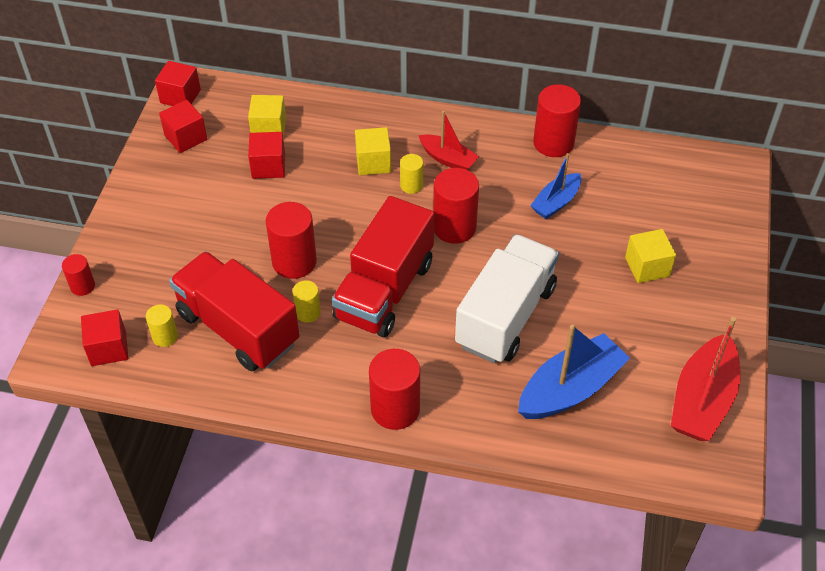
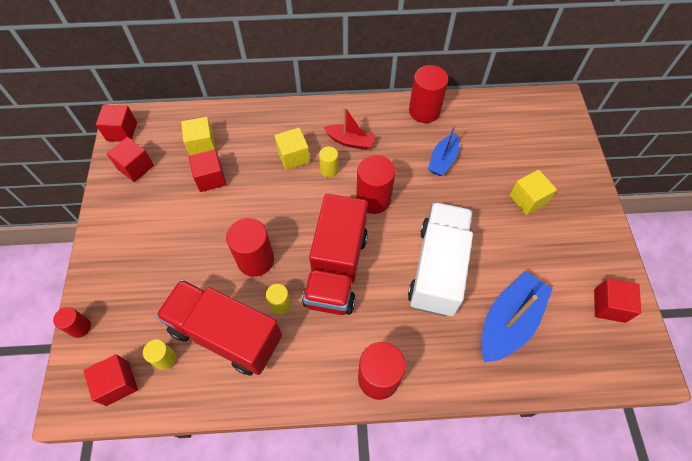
camera: 15 degrees left, 10 degrees up
(702, 400) = (609, 306): red boat -> red cube

